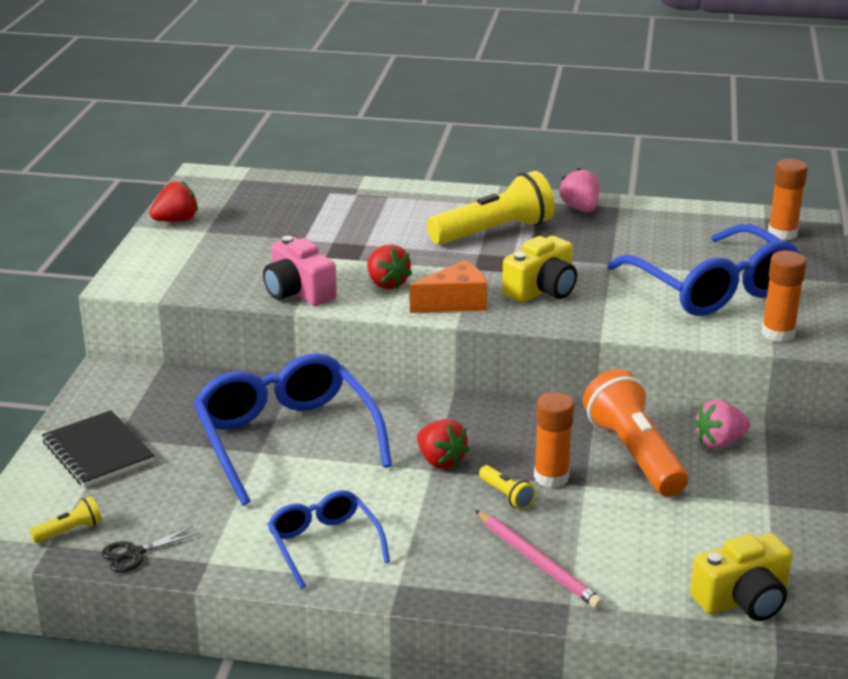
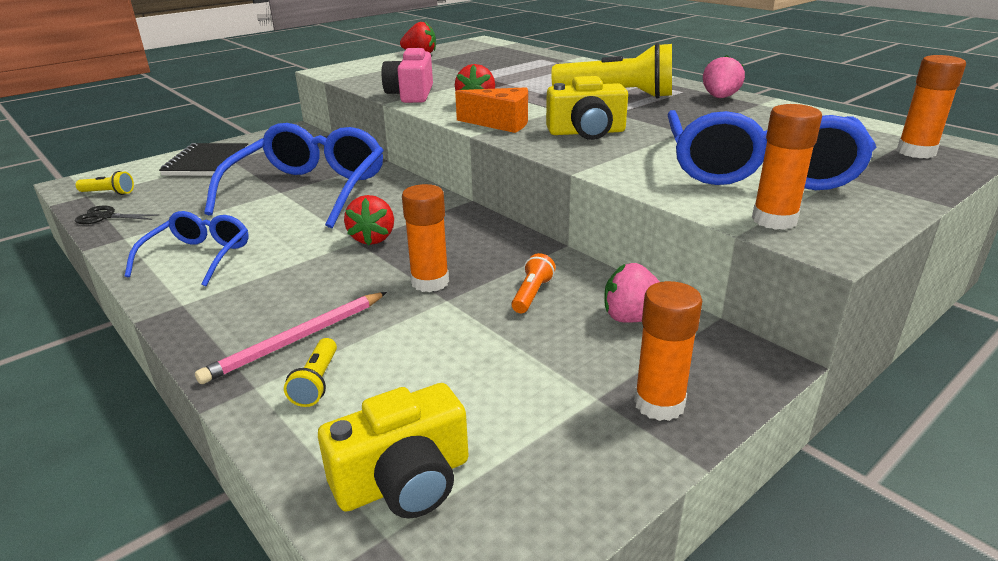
camera: 40 degrees right, 0 degrees up
(506, 495) = (372, 280): yellow flashlight -> yellow flashlight (316, 382)
(538, 562) = (297, 339): pink pencil -> pink pencil turned 45 degrees clockwise
(634, 454) = (532, 294): orange flashlight -> orange flashlight, size x0.43
(743, 599) = (404, 481): yellow camera -> yellow camera turned 45 degrees counterclockwise
(803, 490) = (659, 404): none -> orange glue stick

